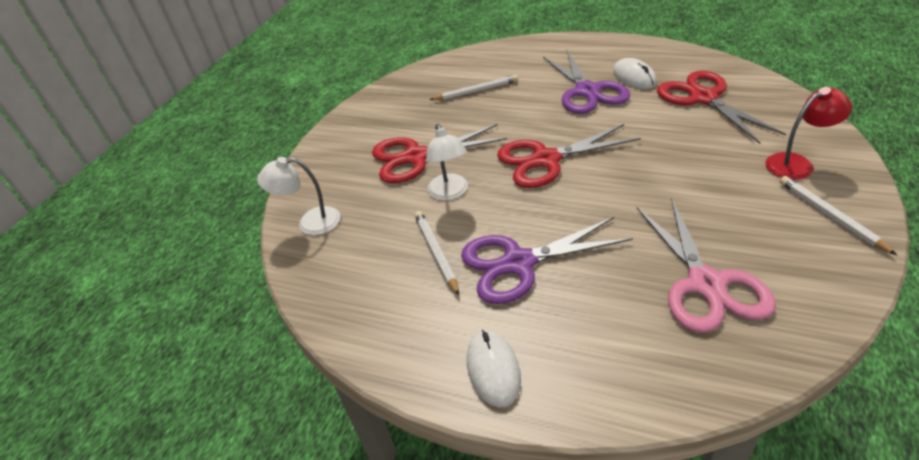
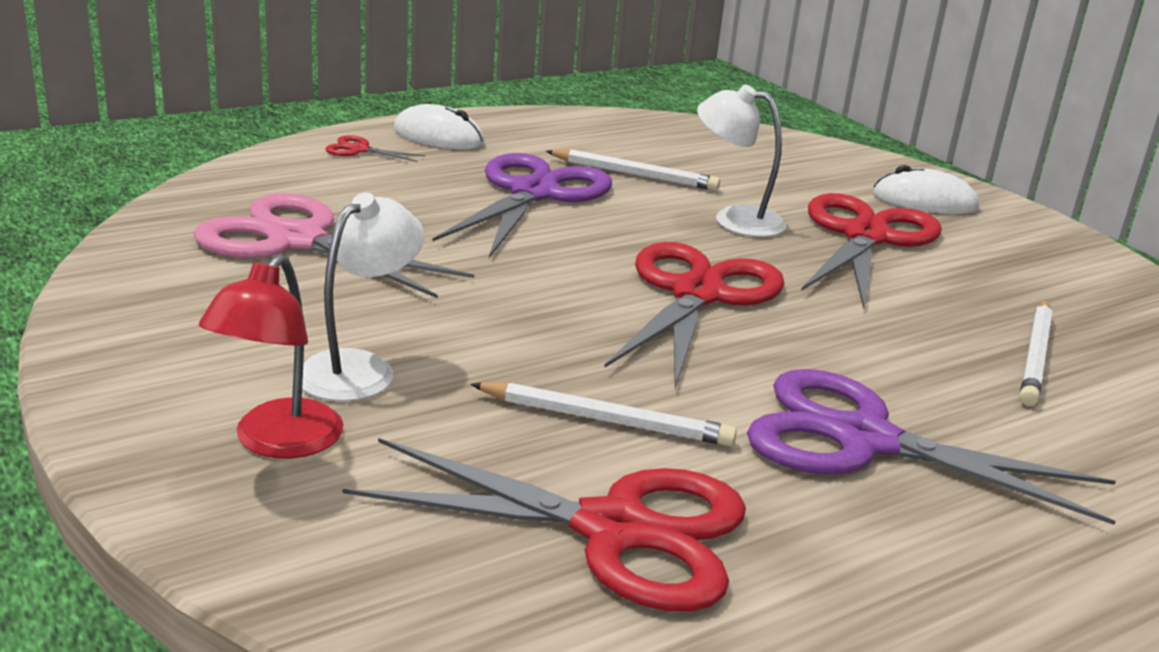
camera: 120 degrees right, 15 degrees down
(310, 222) = (810, 154): white lamp -> white lamp (359, 368)
(573, 380) = (359, 150): none -> red scissors
(634, 77) = (843, 525): white mouse -> white mouse (924, 201)
(830, 216) = (168, 370): white pencil -> white pencil (606, 420)

